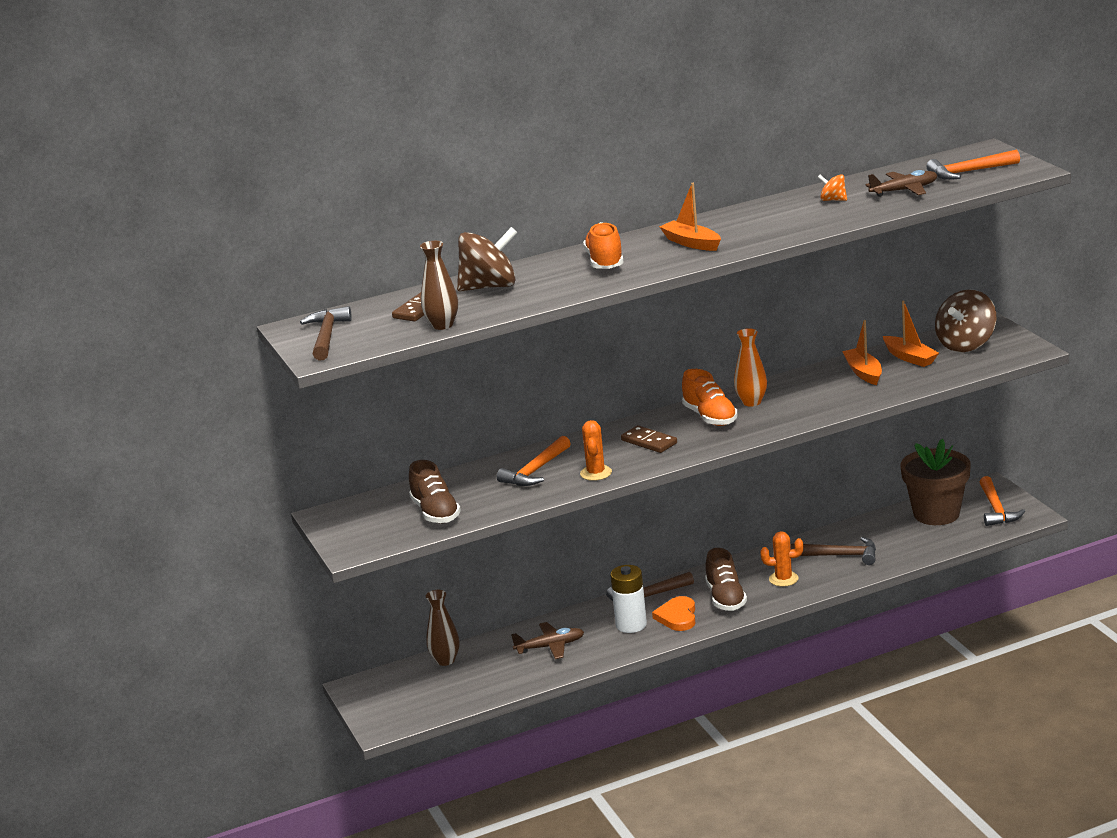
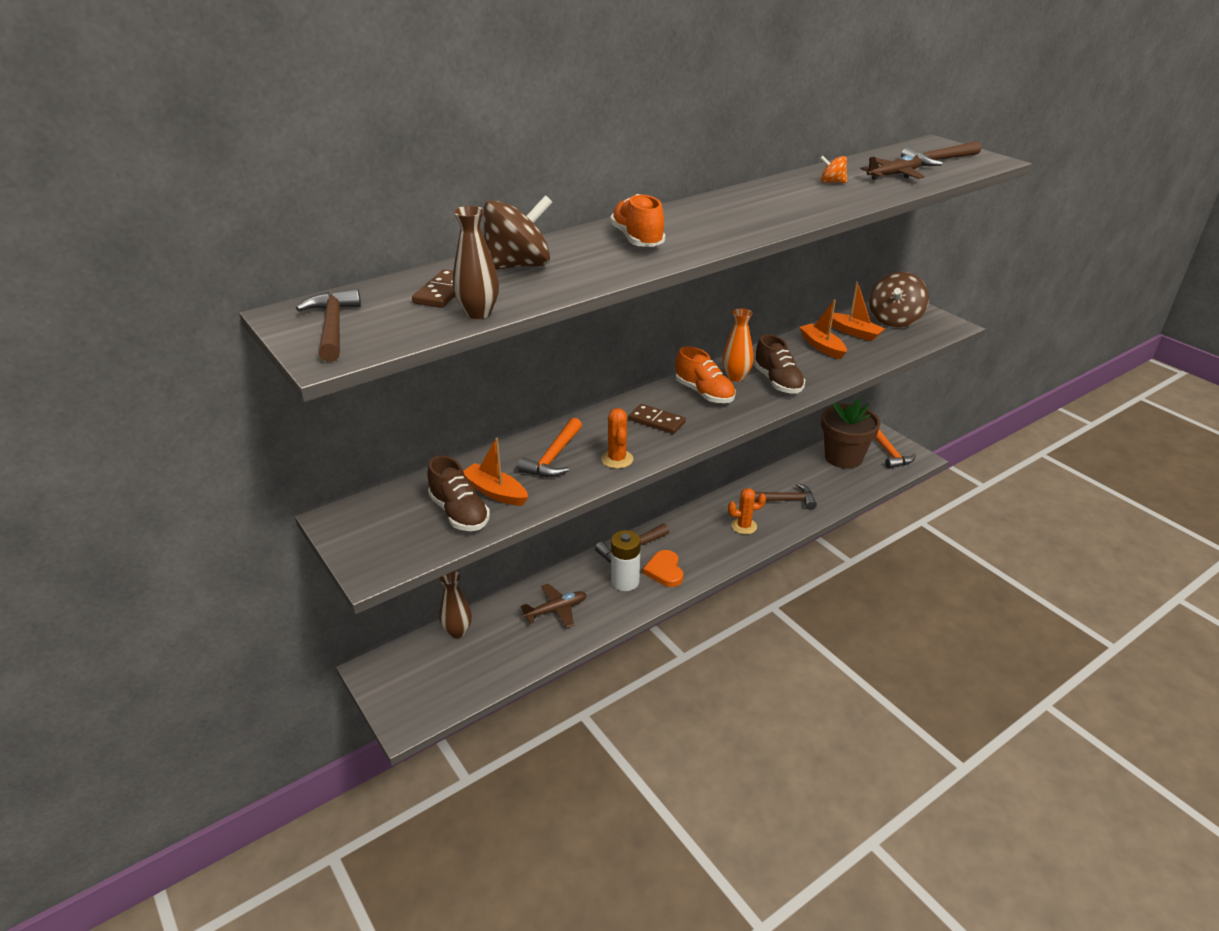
camera: 15 degrees left, 10 degrees up
(691, 243) = (719, 221): orange boat -> orange boat (495, 492)
(725, 598) = (701, 548): brown shoe -> brown shoe (777, 382)
(969, 172) = (939, 160): orange hammer -> brown hammer

